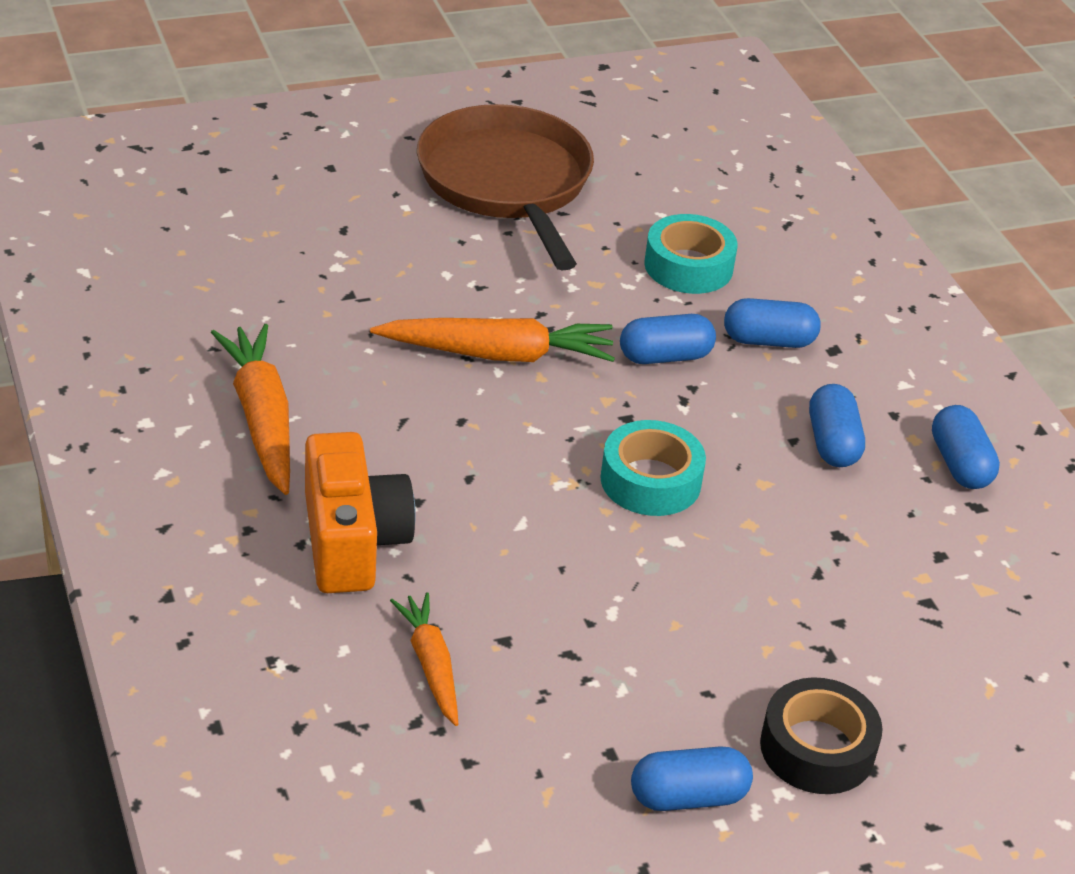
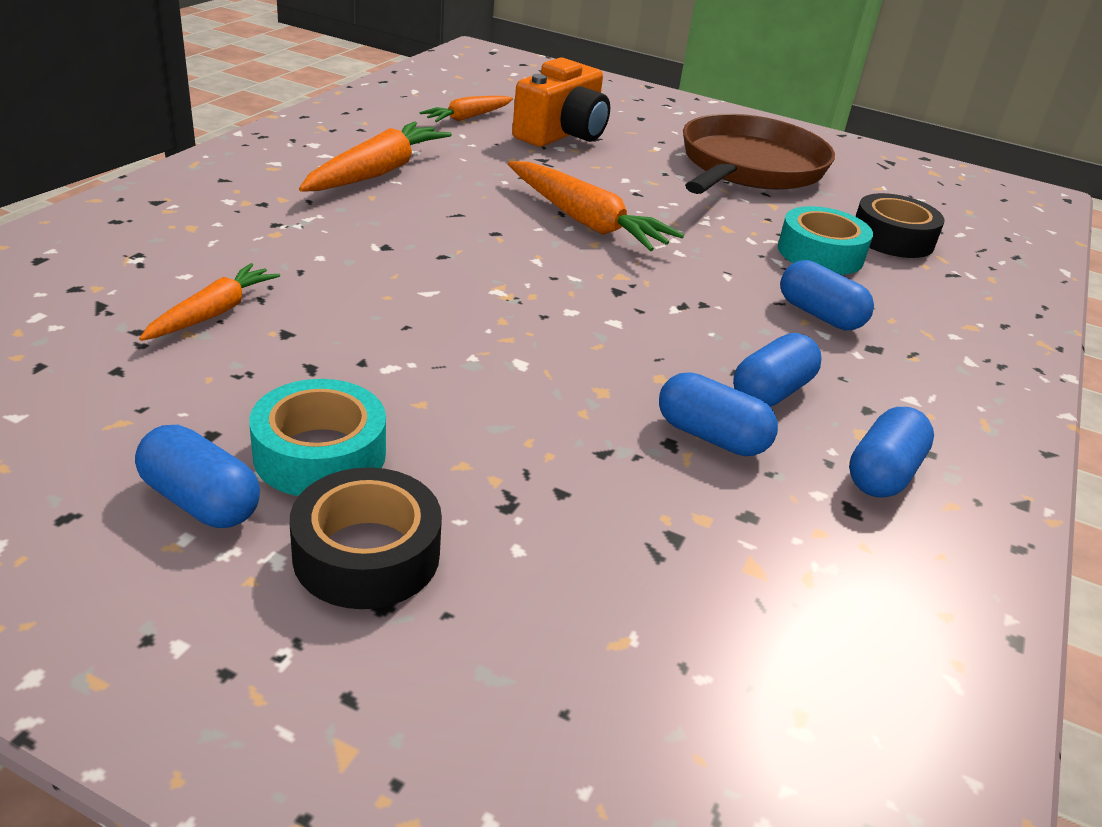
camera: 45 degrees right, 5 degrees down
(199, 279) = (468, 117): none -> orange carrot
(352, 541) = (305, 239): orange camera -> orange camera (562, 134)
(650, 481) = (568, 326): turquoise tape -> turquoise tape (320, 454)
(665, 356) = (711, 280): blue capsule -> blue capsule (711, 436)
(707, 207) = (892, 238): none -> black tape

